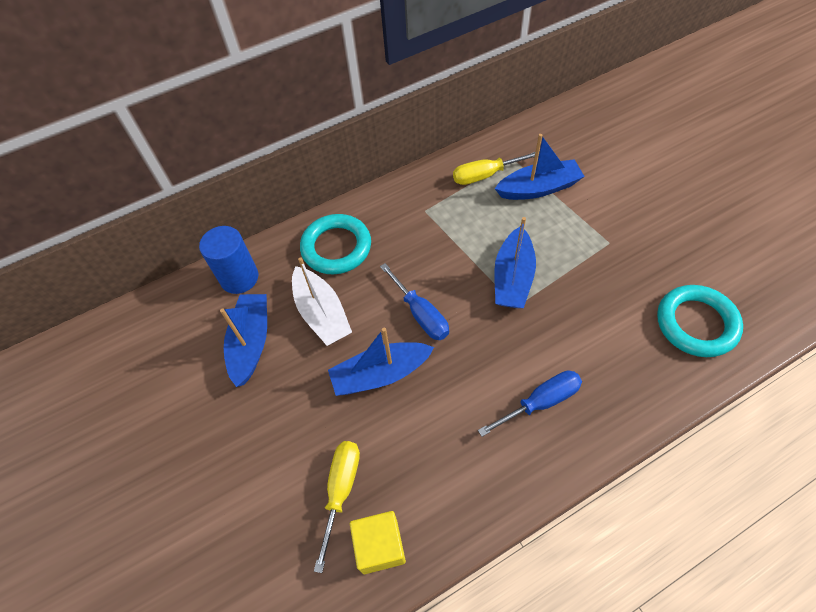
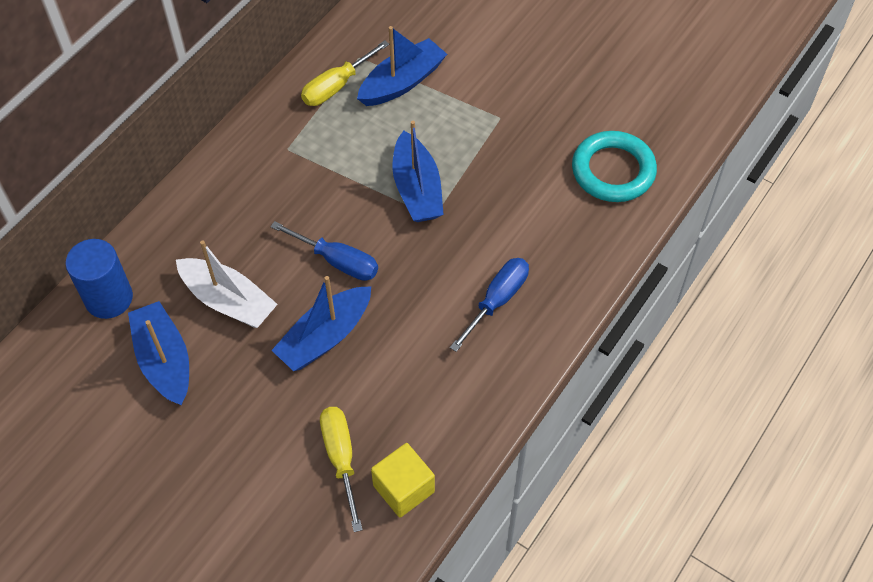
camera: 30 degrees left, 0 degrees up
(336, 247) = (206, 224): turquoise ring -> none

